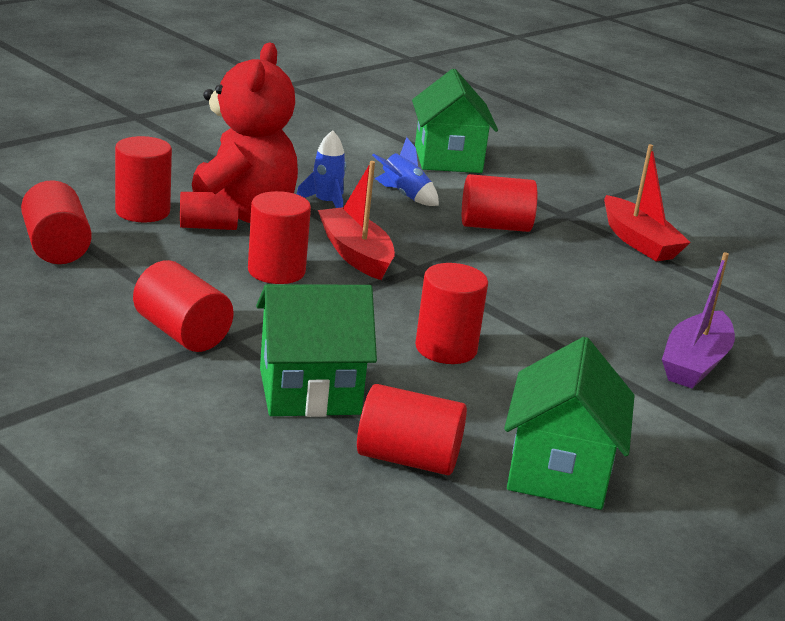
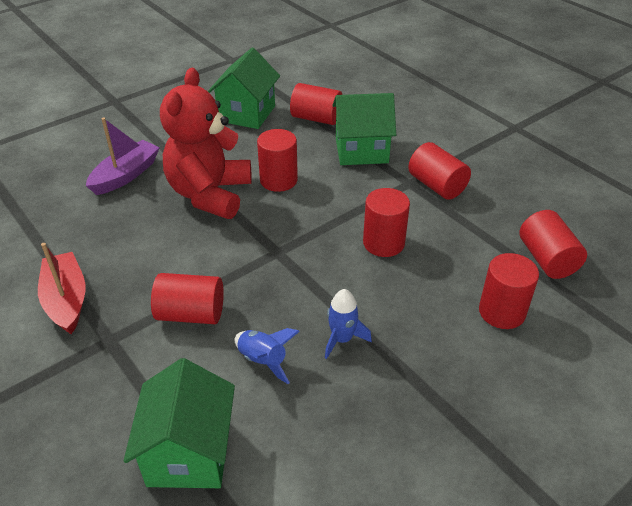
camera: 170 degrees left, 15 degrees up
(237, 217) = (421, 310): red teddy bear -> red teddy bear (210, 194)
(355, 254) = (323, 266): red boat -> none

